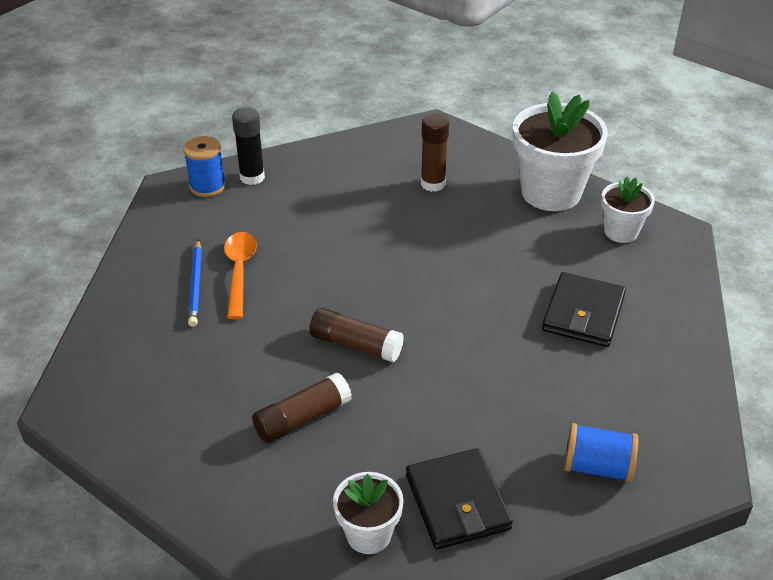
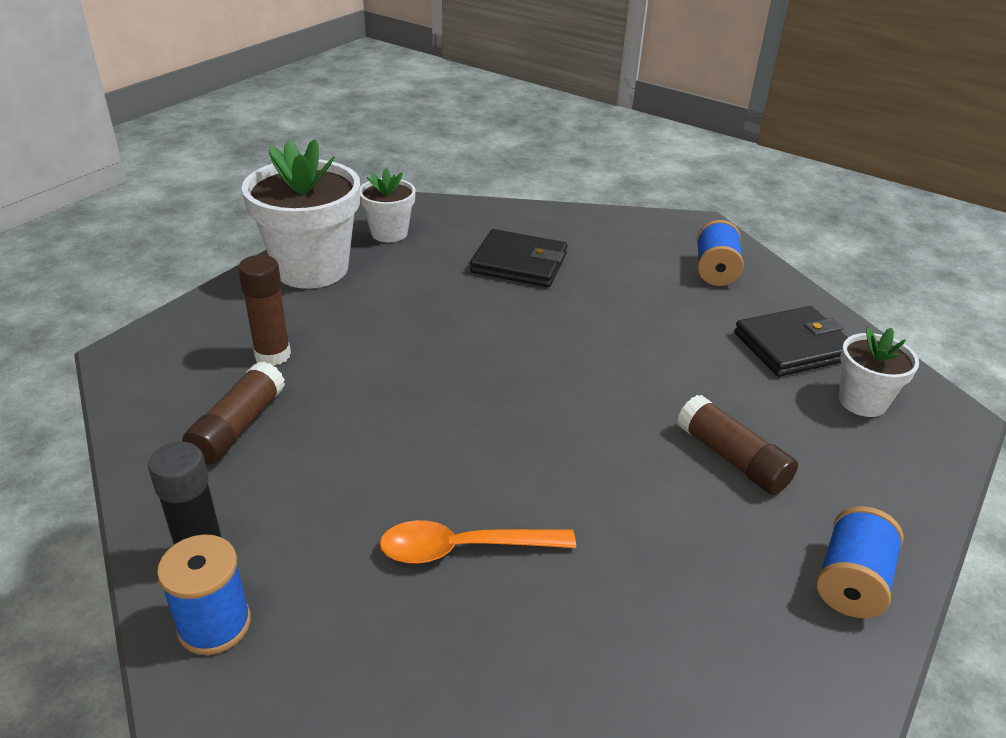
camera: 95 degrees left, 5 degrees down
(170, 458) = (851, 582): none -> blue spool
(196, 285) = (499, 603): blue pencil -> none
(356, 345) = (598, 418): brown glue stick -> brown glue stick (238, 426)

